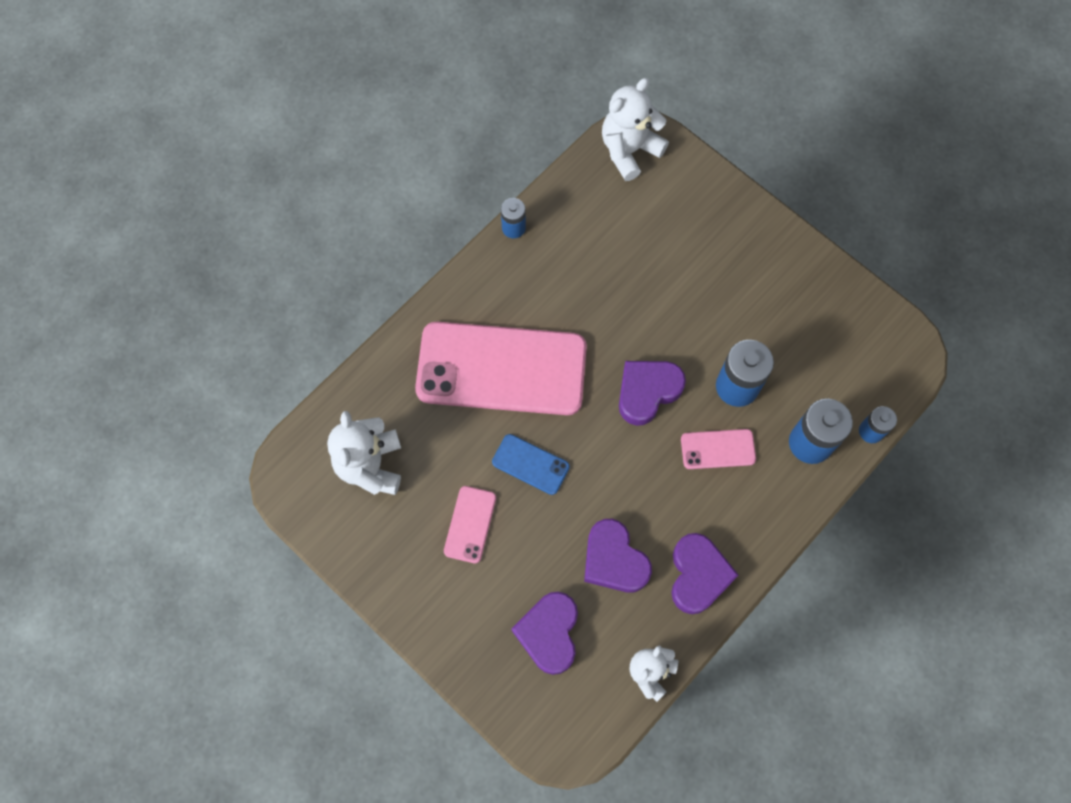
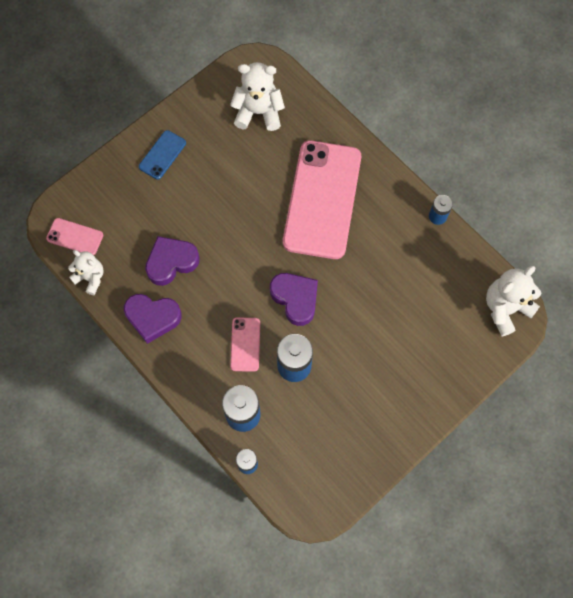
camera: 95 degrees right, 0 degrees up
(470, 524) = (209, 171): pink phone -> pink phone (75, 237)
(530, 464) = (248, 213): blue phone -> blue phone (162, 155)
(549, 633) = (127, 215): purple heart -> none
(629, 150) = (505, 308): white teddy bear -> white teddy bear turned 90 degrees counterclockwise

